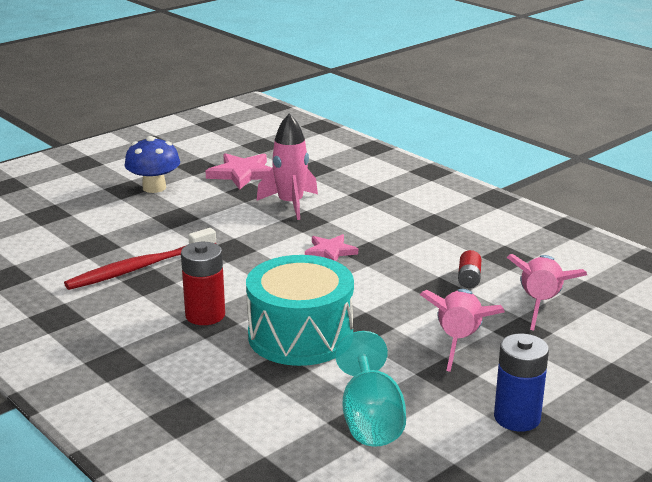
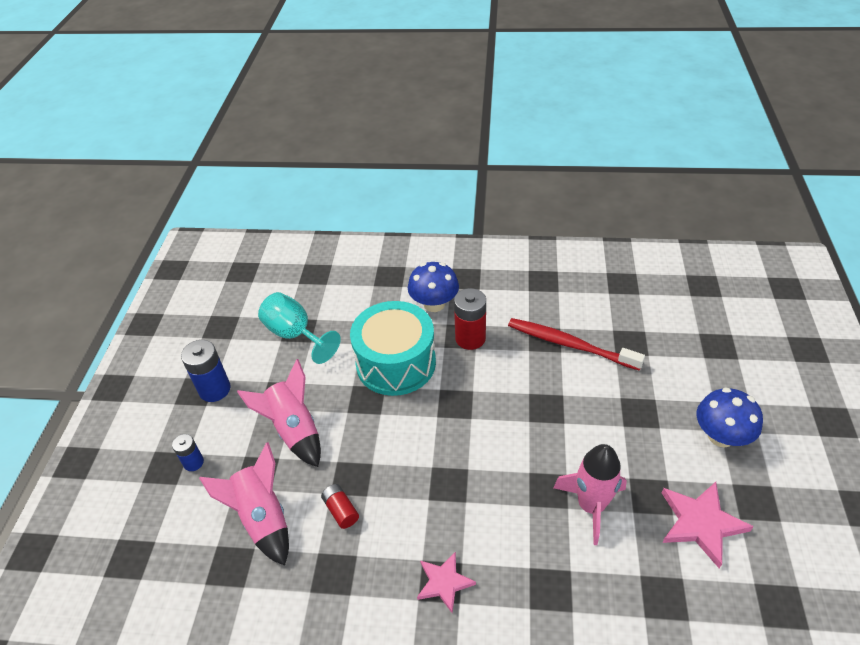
camera: 140 degrees right, 20 degrees up
(139, 268) = (569, 344): red toothbrush -> red toothbrush turned 75 degrees counterclockwise
(186, 359) = (434, 304): none -> blue mushroom
(330, 251) = (477, 462): pink star -> pink star (444, 582)
(583, 368) = (193, 462): none -> blue battery

